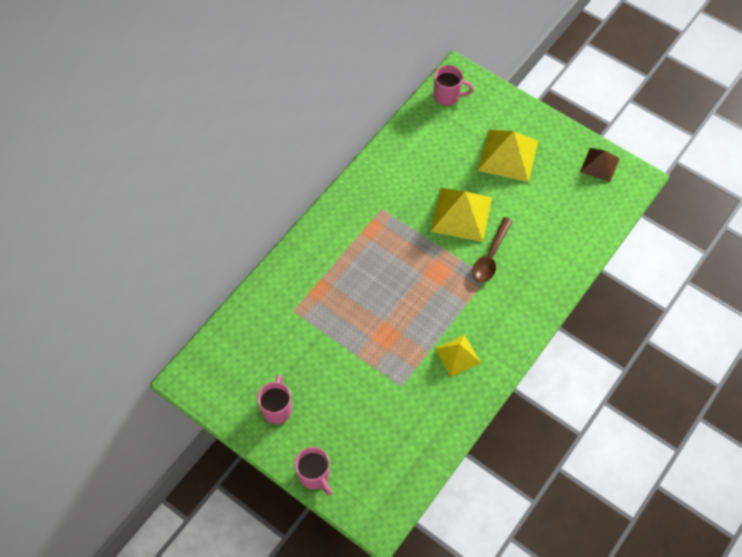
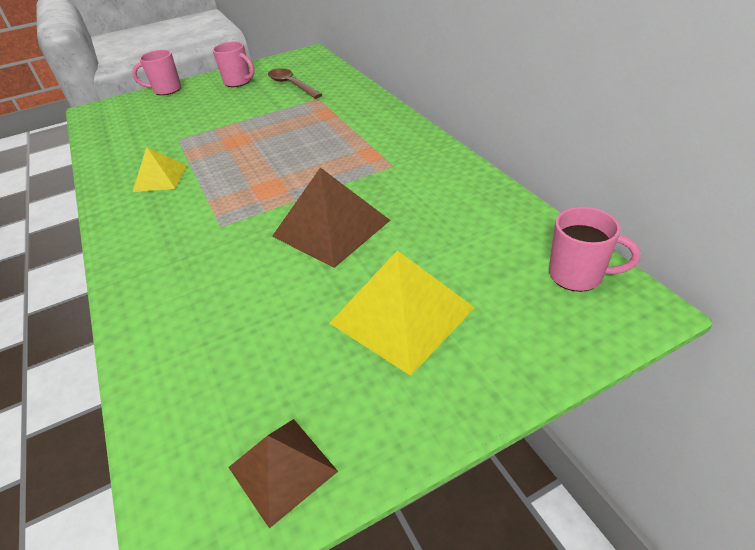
camera: 120 degrees right, 20 degrees down
(447, 96) = (577, 275): pink mug -> pink mug turned 105 degrees counterclockwise
(461, 214) = (331, 228): yellow pyramid -> brown pyramid
(490, 256) = (243, 237): brown spoon -> brown spoon (291, 85)

